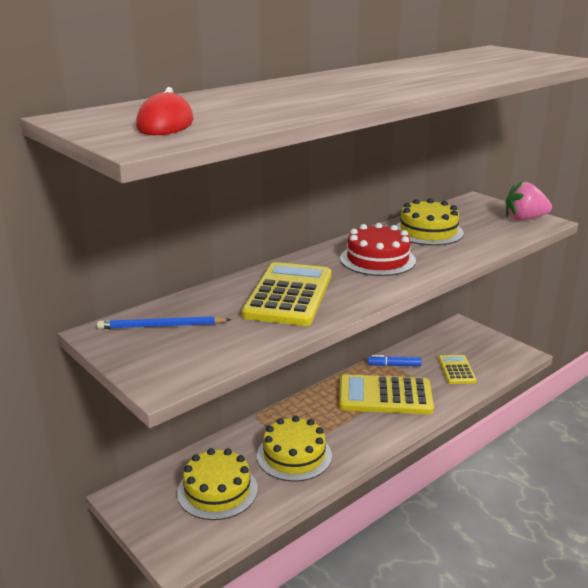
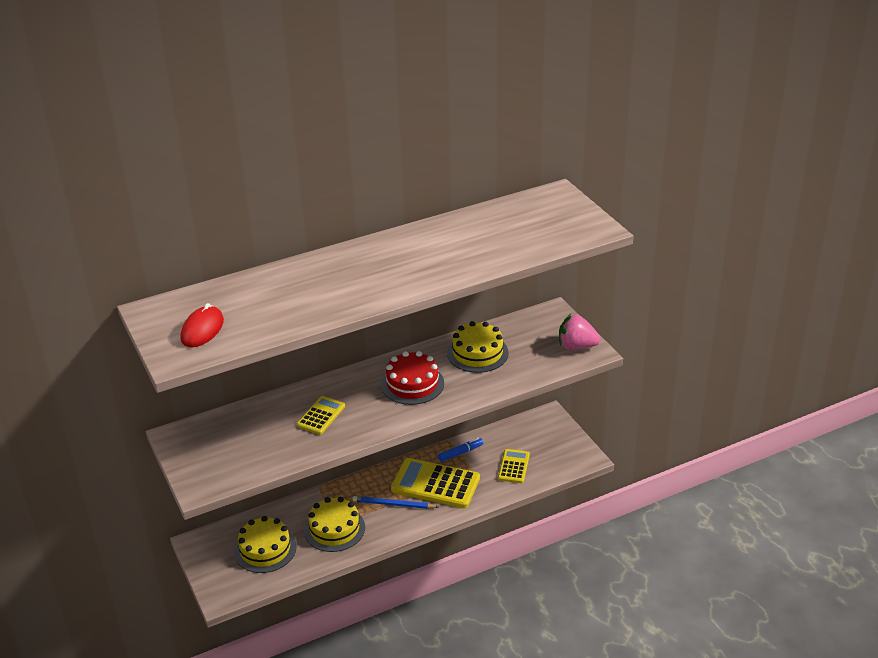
camera: 15 degrees right, 10 degrees up
(161, 326) = (217, 435): blue pencil -> blue pencil (393, 504)
(289, 295) = (321, 416): yellow calculator -> yellow calculator, size x0.55
(394, 365) = (460, 453): blue marker -> blue marker turned 135 degrees clockwise

